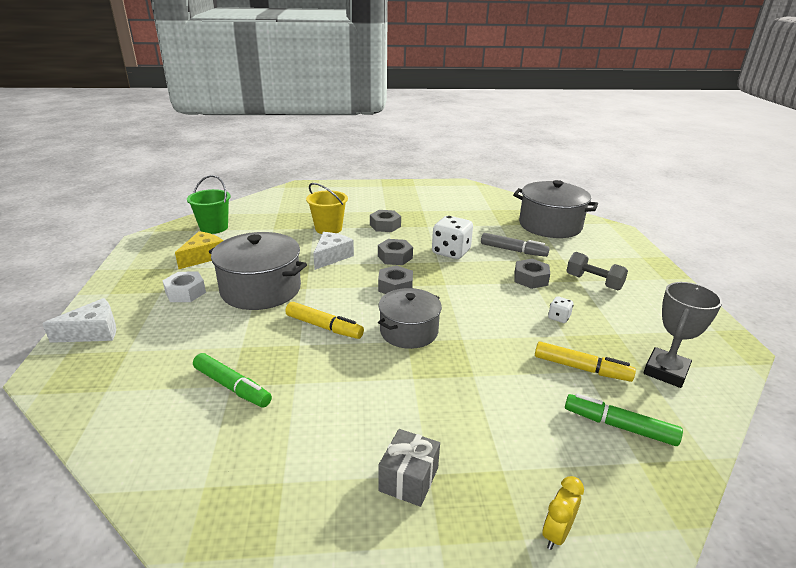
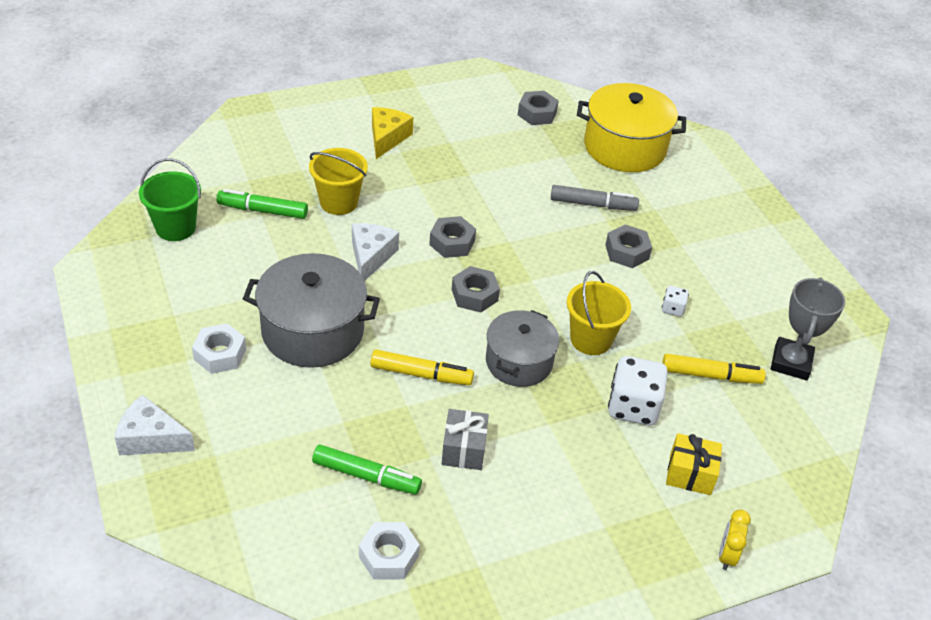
camera: 20 degrees left, 15 degrees up
(93, 332) = (151, 438): white cheese -> white cheese turned 120 degrees counterclockwise
(203, 257) = (200, 287): yellow cheese -> yellow cheese (387, 138)
(206, 454) = (388, 556): none -> white nut
(385, 225) = (412, 183): grey nut -> grey nut (537, 113)
(408, 479) = (589, 536): grey gift -> grey gift (463, 449)
(451, 252) = (518, 221): white dice -> white dice (633, 407)
(478, 326) = (591, 339): none -> yellow bucket
(537, 444) = (690, 474): none -> yellow gift
(550, 225) = (625, 147): grey pot -> yellow pot
(593, 282) = (698, 244): grey dumbbell -> none
(619, 426) = (758, 438): green marker -> green marker (262, 210)

